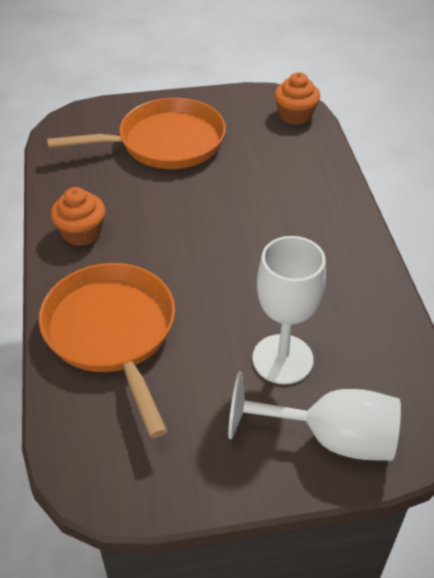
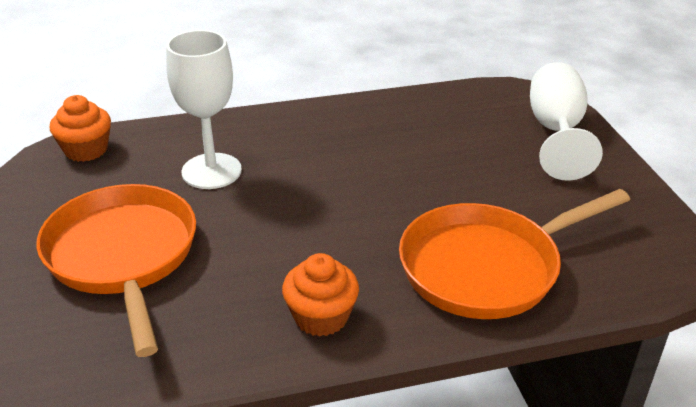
camera: 95 degrees left, 10 degrees down
(282, 359) = (482, 155): white goblet -> white goblet (211, 171)

